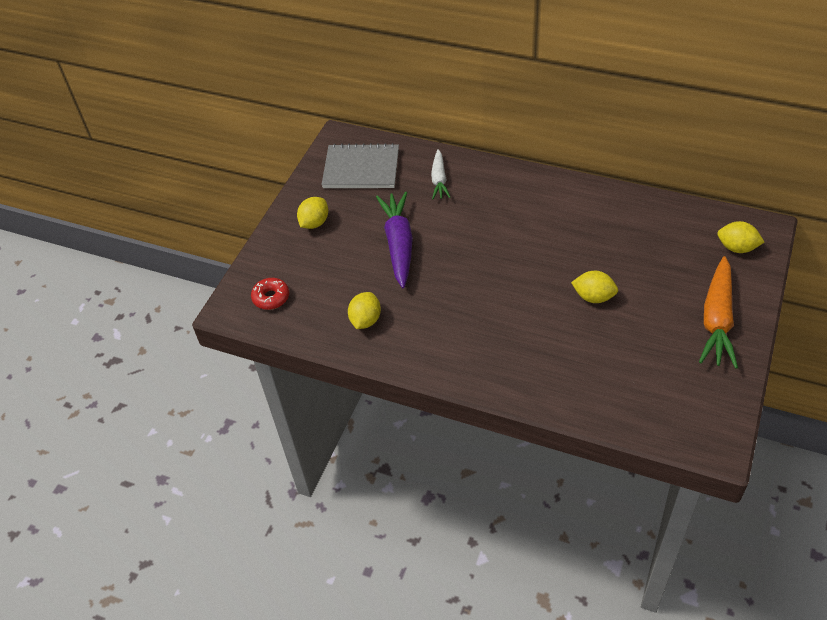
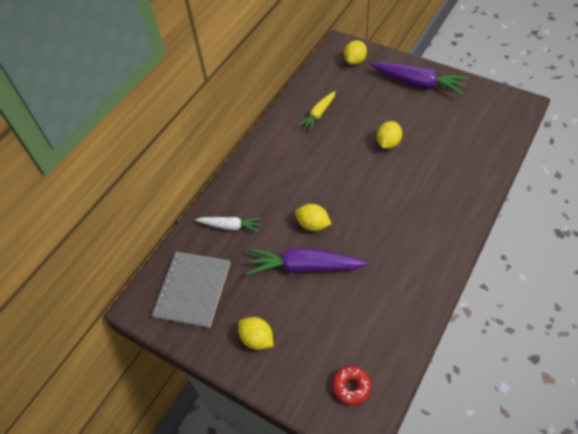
camera: 80 degrees left, 5 degrees up
(365, 320) = (392, 302): yellow lemon -> yellow lemon (313, 225)
(622, 225) = (318, 114): none -> yellow carrot
(717, 320) = (418, 83): orange carrot -> purple carrot

